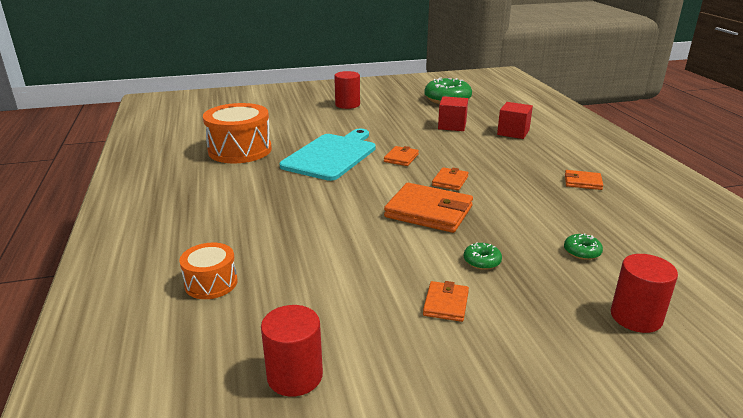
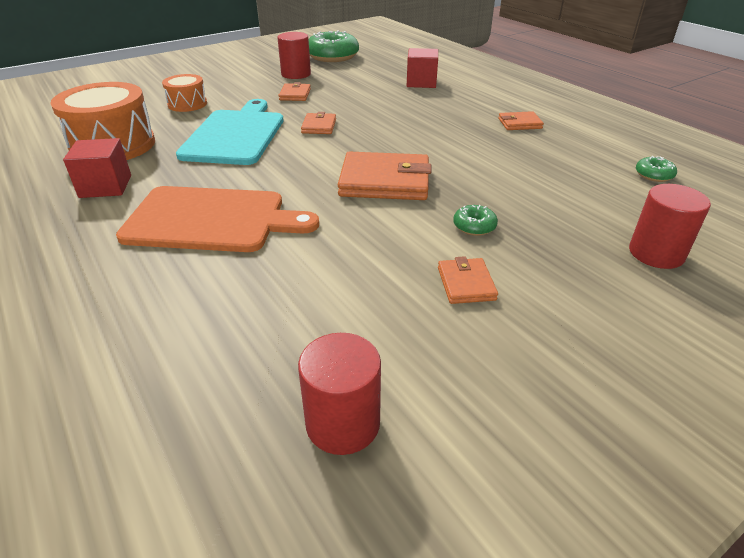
camera: 20 degrees left, 10 degrees up
(211, 283) = (162, 325): orange drum -> orange drum (187, 104)
(281, 217) = (212, 219): none -> orange cutting board
(347, 104) = (222, 74): red cylinder -> red cylinder (296, 74)
(450, 181) = (387, 143): orange wallet -> orange wallet (295, 94)
(452, 125) = (354, 83): red cube -> red cube (105, 186)
(582, 252) = (564, 196): green donut -> green donut (653, 175)

